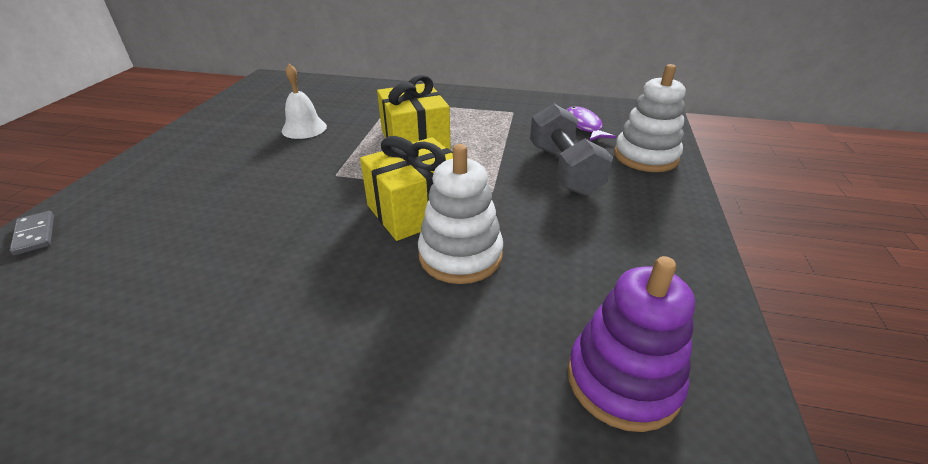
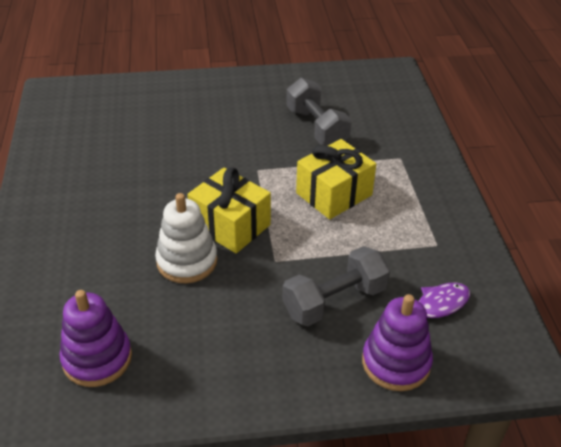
camera: 70 degrees right, 5 degrees up
(35, 235) = (143, 86): grey domino -> none
(304, 128) = (316, 127): white bell -> grey dumbbell
(645, 156) = (396, 362): white stacking toy -> purple stacking toy

